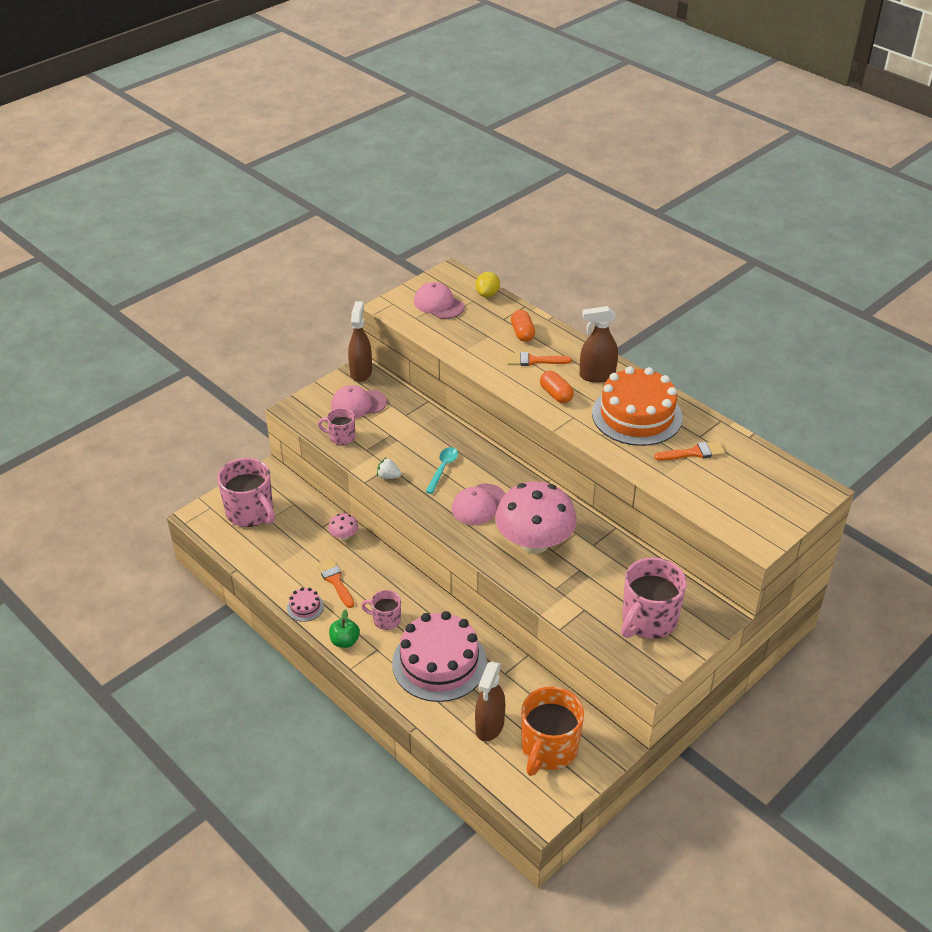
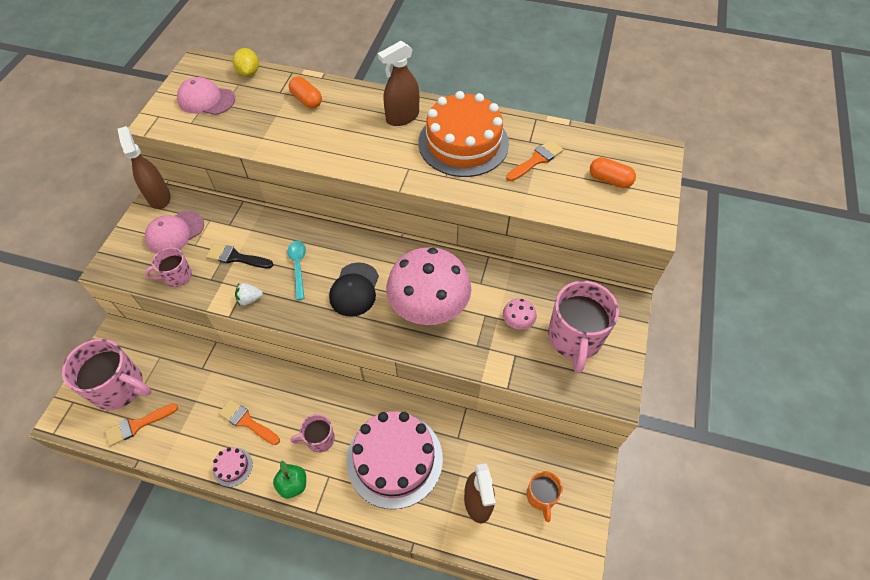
camera: 30 degrees left, 15 degrees up
(344, 536) = (229, 368): pink mushroom -> pink mushroom (517, 321)
(396, 442) = (236, 257): none -> black brush
(479, 504) = (354, 289): pink cap -> black cap
(534, 360) = (335, 124): orange brush -> orange brush (137, 425)
(548, 749) = (541, 496): orange mug -> orange mug, size x0.53
(556, 394) = (377, 151): orange capsule -> orange capsule (609, 180)

